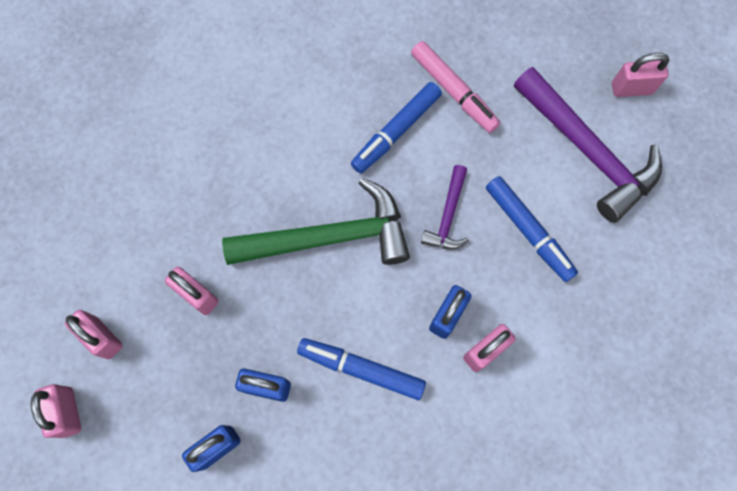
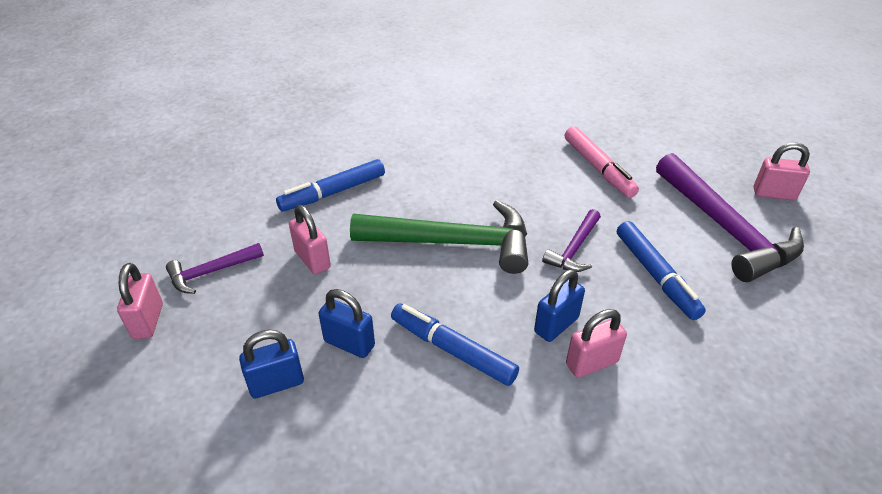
camera: 15 degrees right, 30 degrees down
(102, 338) = (211, 272): pink padlock -> purple hammer
(396, 132) = (538, 184): blue marker -> blue marker (333, 192)

